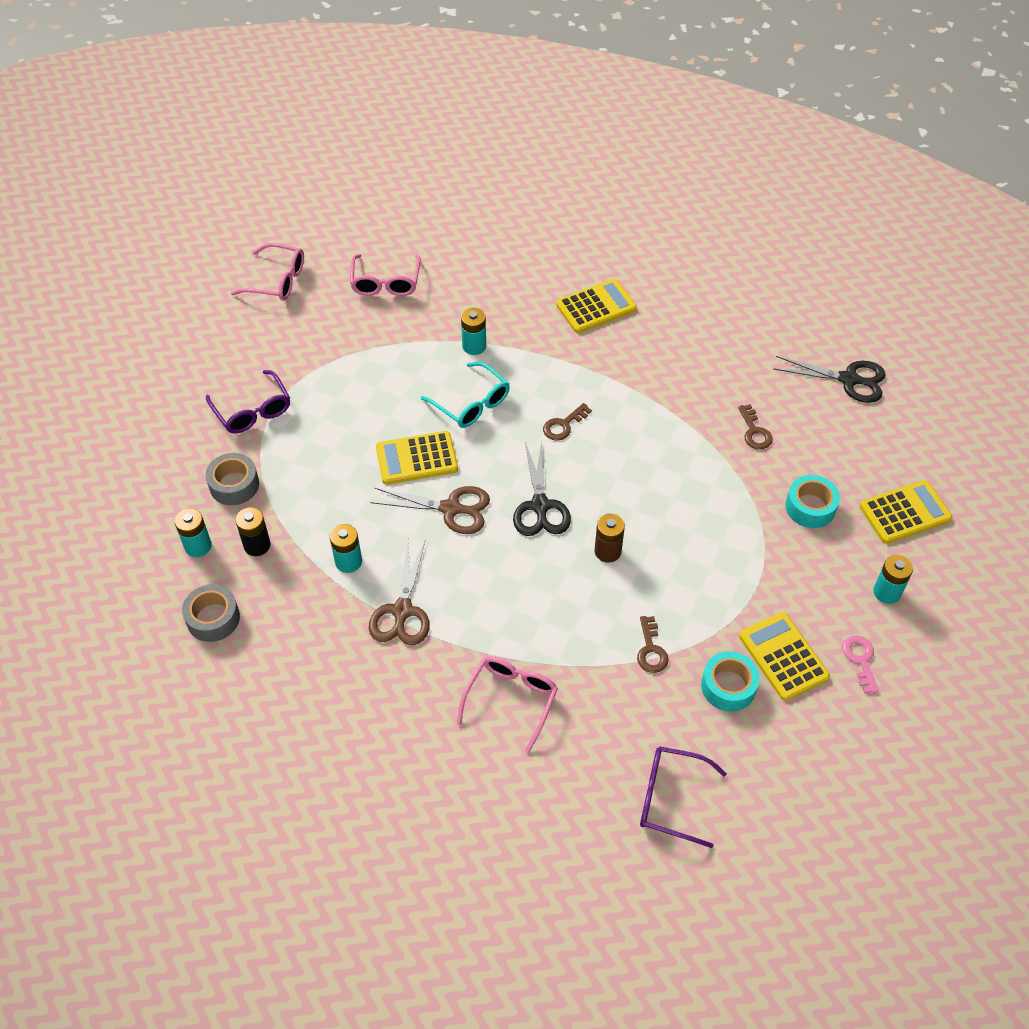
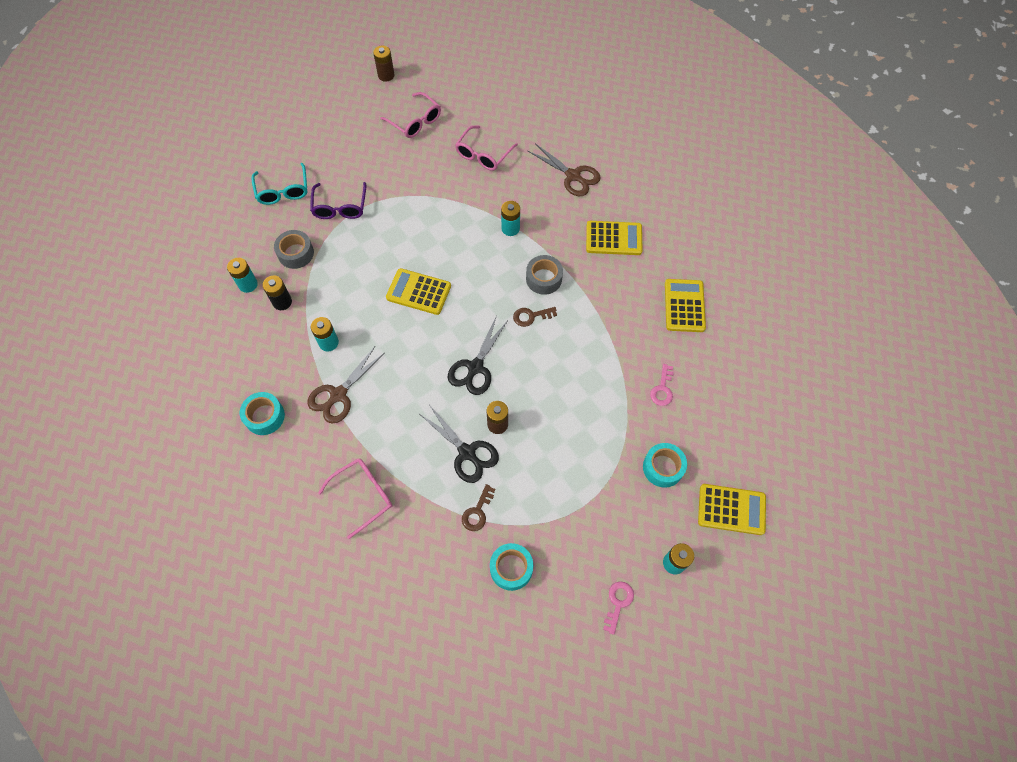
camera: 30 degrees right, 10 degrees up
(203, 245) = (386, 75): none -> brown battery
(213, 618) = (225, 338): grey tape -> grey tape (544, 279)
(329, 678) = (264, 416): none -> turquoise tape
(451, 509) = (416, 339): brown scissors -> brown scissors (573, 176)
(471, 403) = (480, 270): turquoise glasses -> turquoise glasses (283, 190)
(671, 798) = (417, 625): purple glasses -> none
(754, 432) = (662, 389): brown key -> pink key
(783, 657) = (564, 569): yellow calculator -> yellow calculator (684, 306)
(849, 380) = (762, 384): black scissors -> black scissors (467, 453)

